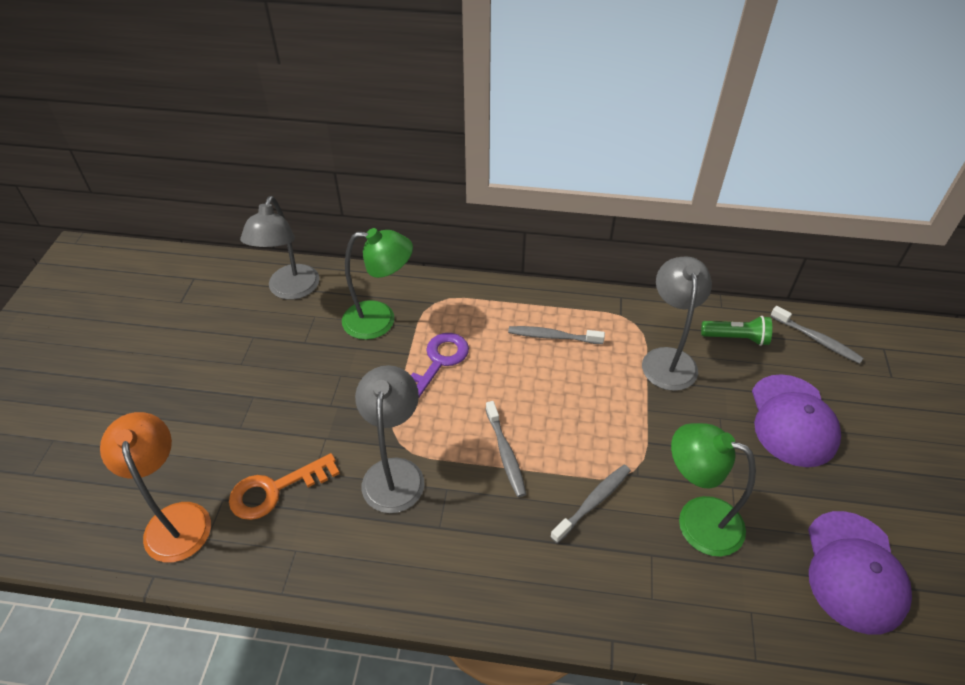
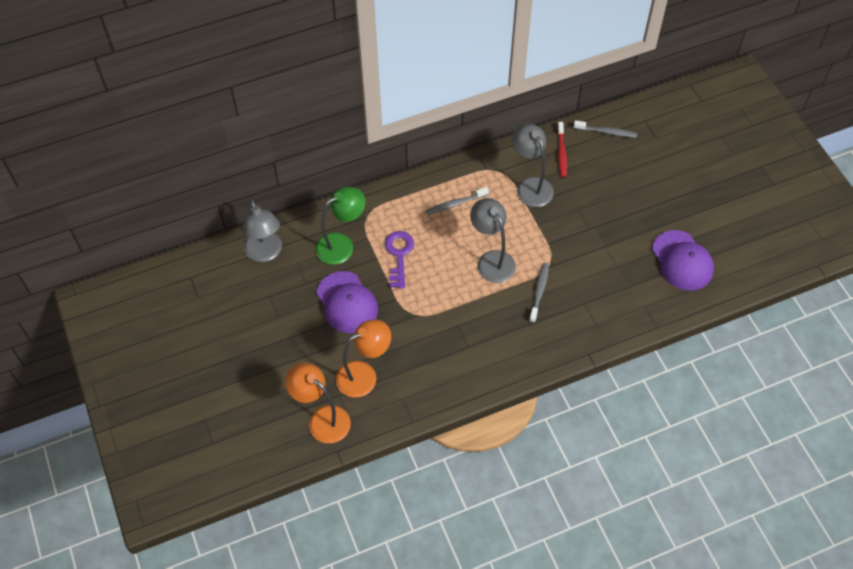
camera: 30 degrees left, 10 degrees up
(275, 490) = (364, 375): orange key -> orange lamp
(394, 472) = (423, 331): grey lamp -> grey lamp (492, 260)
(505, 453) = (476, 289): grey toothbrush -> none
(696, 520) = (596, 274): green lamp -> none
(736, 338) = (561, 153): green flashlight -> red toothbrush
(793, 420) = (617, 191): purple cap -> purple cap (347, 302)

